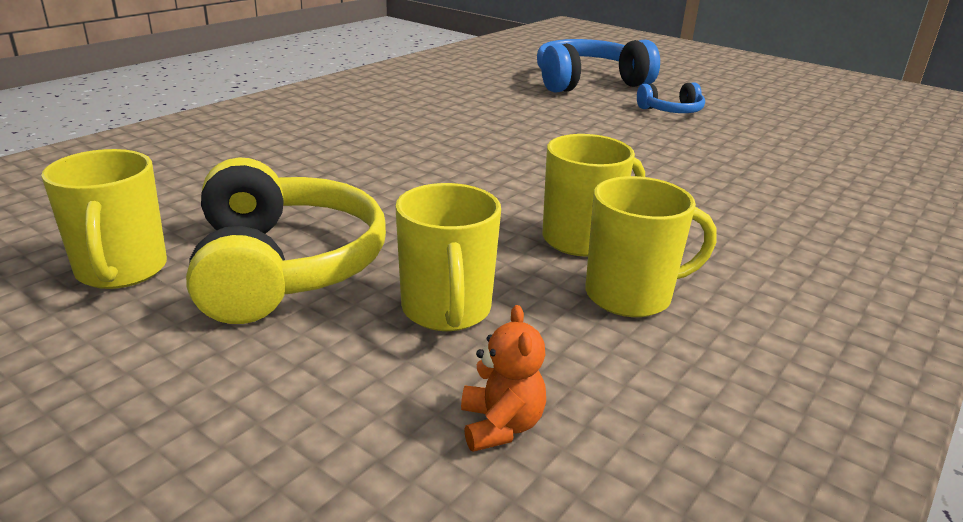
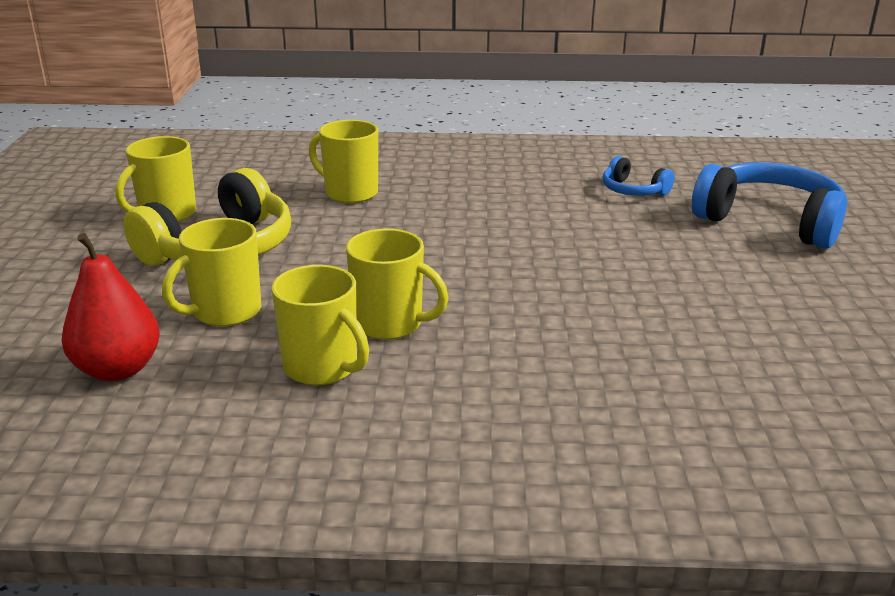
camera: 55 degrees right, 0 degrees up
(282, 168) = (350, 193): none -> yellow mug
(500, 425) = (118, 369): orange teddy bear -> red pear
(671, 111) = (775, 282): blue headphones -> blue headphones (633, 190)

